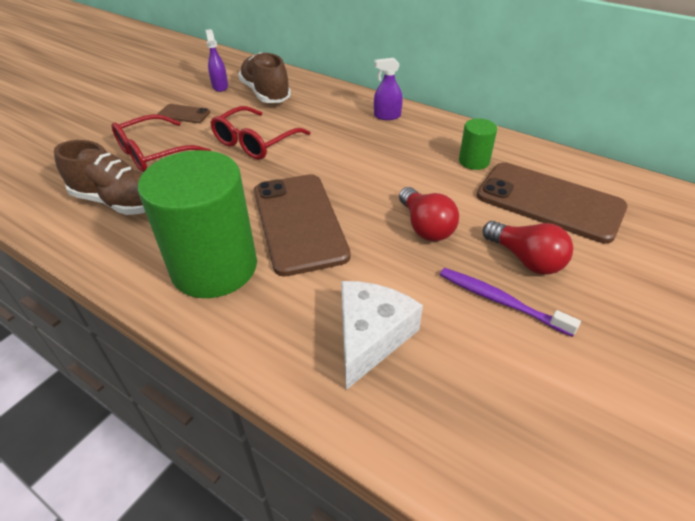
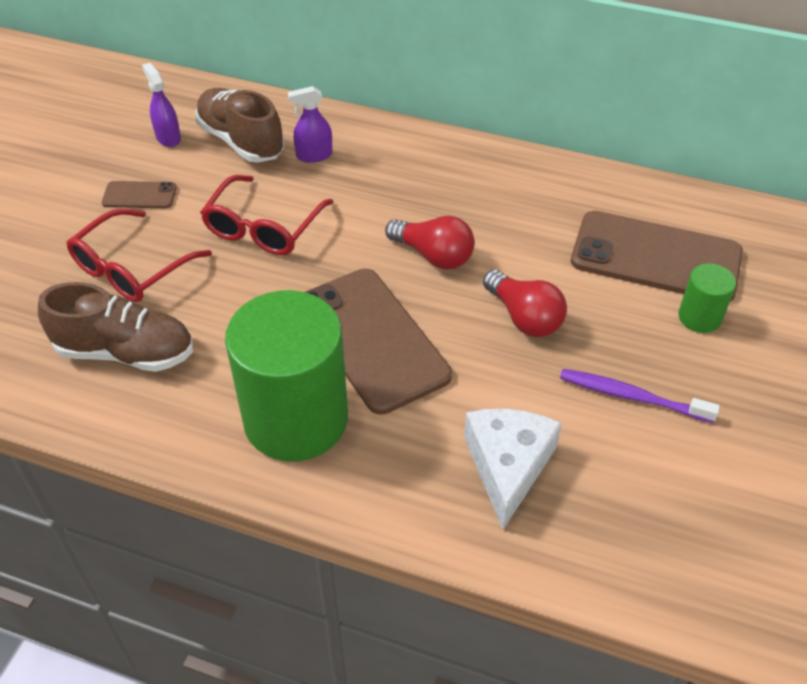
camera: 15 degrees left, 5 degrees up
(387, 116) = (423, 156): purple spray bottle -> purple spray bottle (314, 155)
(474, 161) = (554, 212): green cylinder -> green cylinder (699, 317)
(526, 259) = (646, 339): red light bulb -> red light bulb (433, 255)

